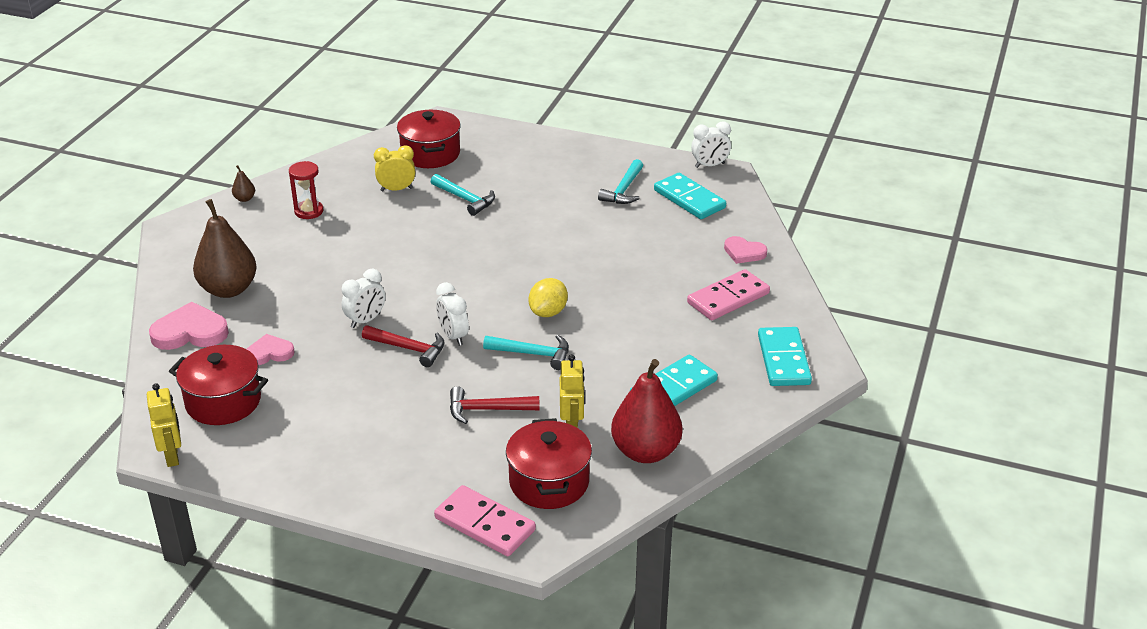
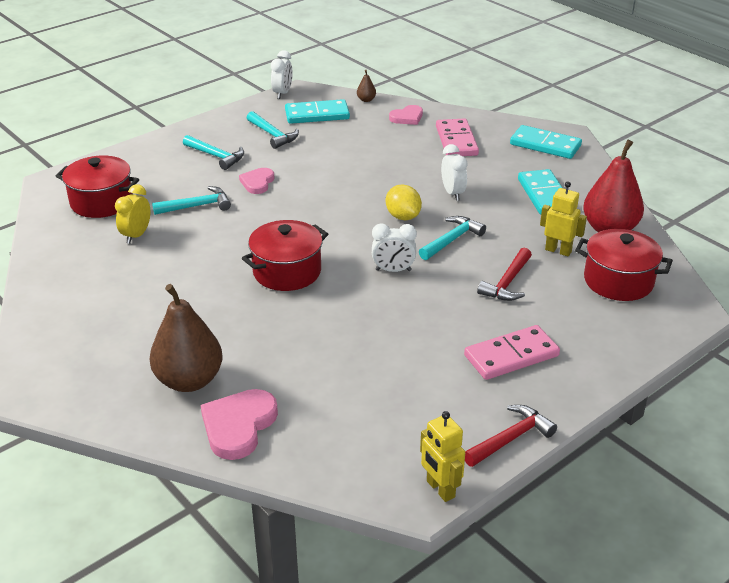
camera: 60 degrees left, 0 degrees up
(172, 456) = (440, 489): yellow robot -> yellow robot turned 135 degrees counterclockwise
(223, 402) = (377, 431): red pot -> red pot (287, 271)
(244, 199) = (35, 328): brown pear -> brown pear (366, 100)
(269, 353) = (324, 381): pink heart -> pink heart (257, 183)
(309, 211) = (110, 294): red hourglass -> none
(366, 320) = (326, 310): white clock -> white clock (453, 193)
(409, 349) = (390, 298): red hammer -> red hammer (510, 438)
(485, 524) = (651, 326): pink domino -> pink domino (511, 356)
(555, 176) = (216, 156): none -> turquoise hammer

